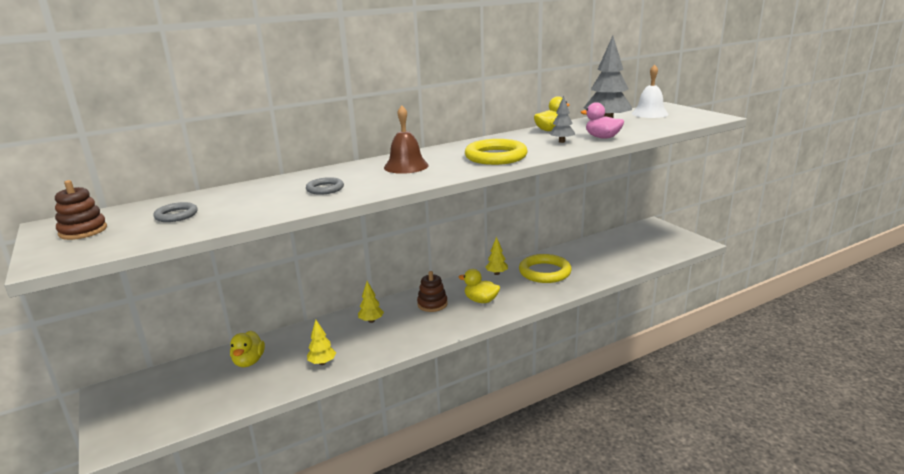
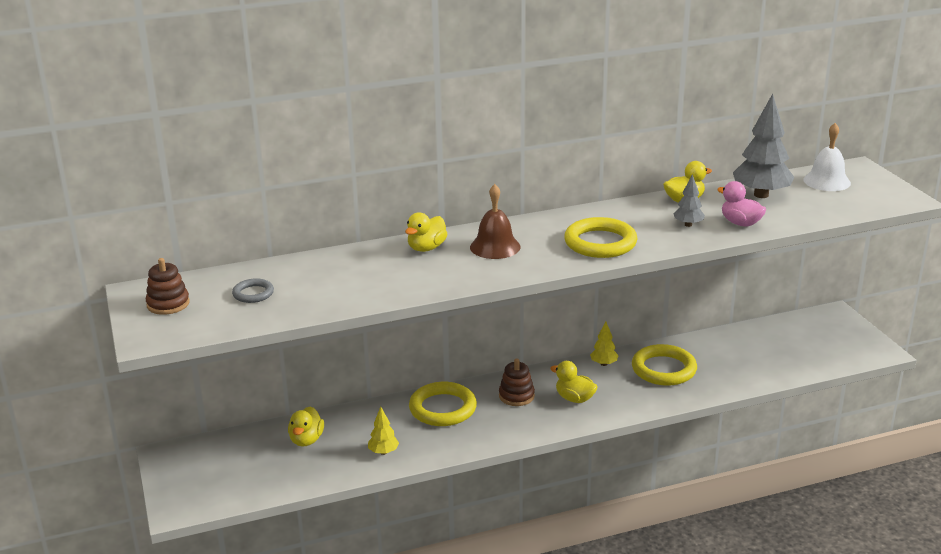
camera: 10 degrees right, 5 degrees up
(325, 189) = (402, 273): grey ring -> none
(345, 172) = (426, 248): none -> yellow duck
(371, 321) = (443, 408): yellow tree -> yellow ring

